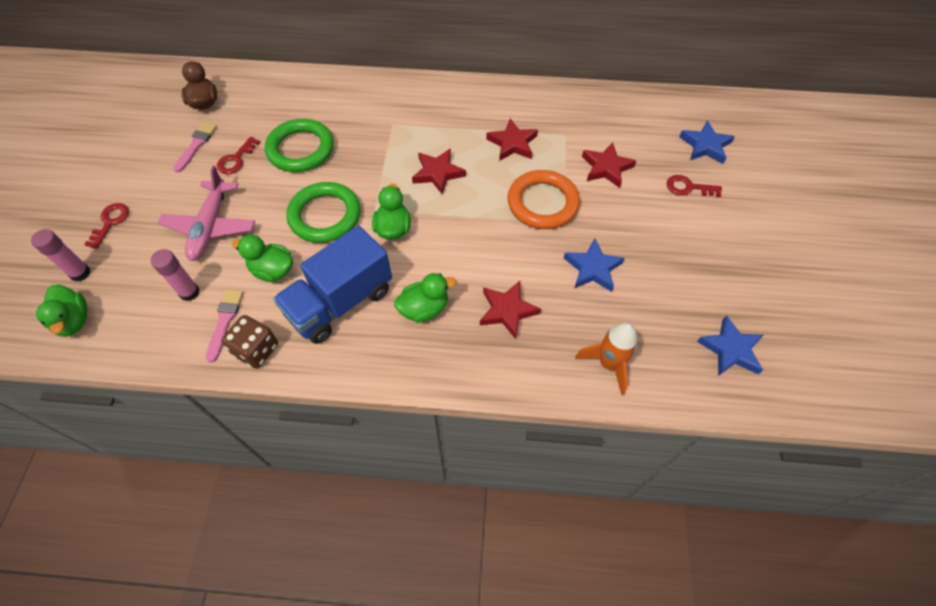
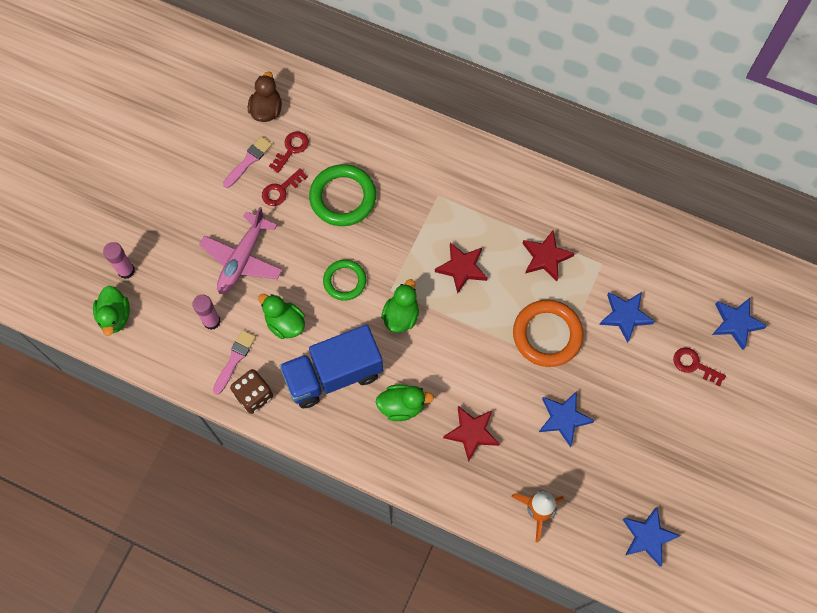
camera: 20 degrees right, 10 degrees up
(110, 222) = (158, 225): red key -> red key (291, 149)
(325, 216) = (344, 281): green ring -> green ring, size x0.63
(606, 168) = (625, 316): red star -> blue star

